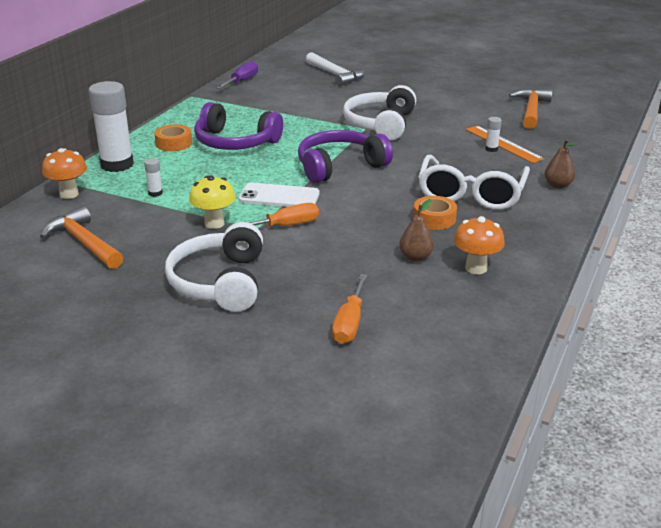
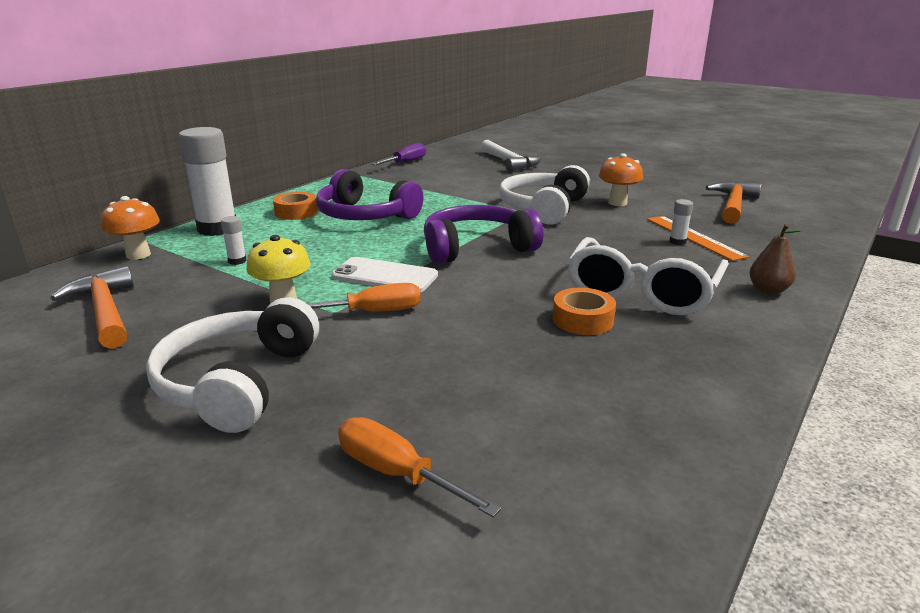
camera: 10 degrees right, 5 degrees down
(350, 323) = (397, 474): orange screwdriver -> orange screwdriver turned 105 degrees clockwise
(415, 257) = (540, 372): brown pear -> none
(476, 268) = (631, 399): orange mushroom -> orange mushroom (617, 203)

